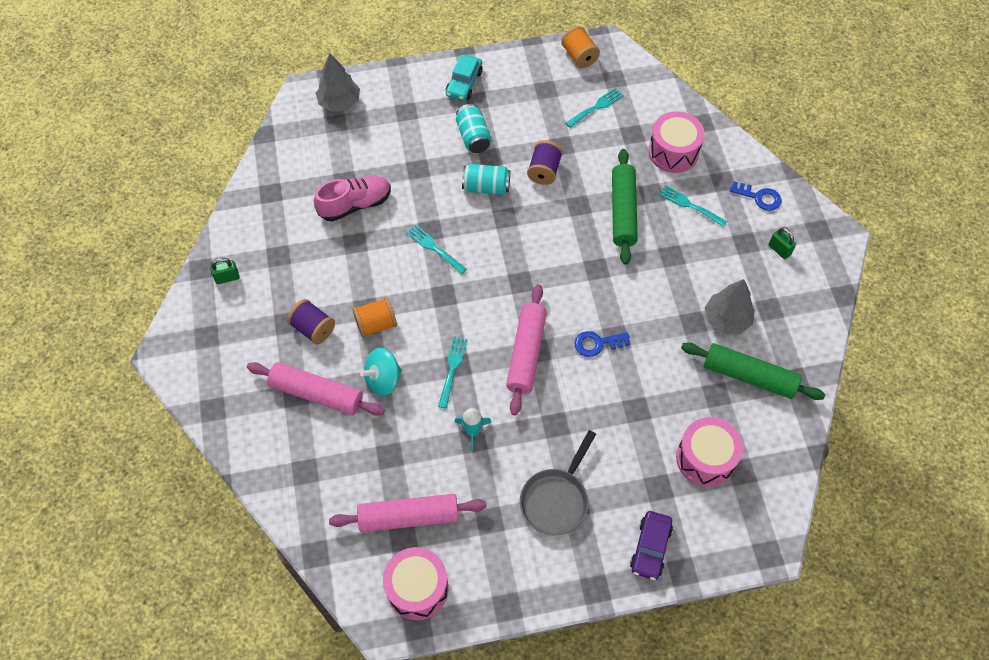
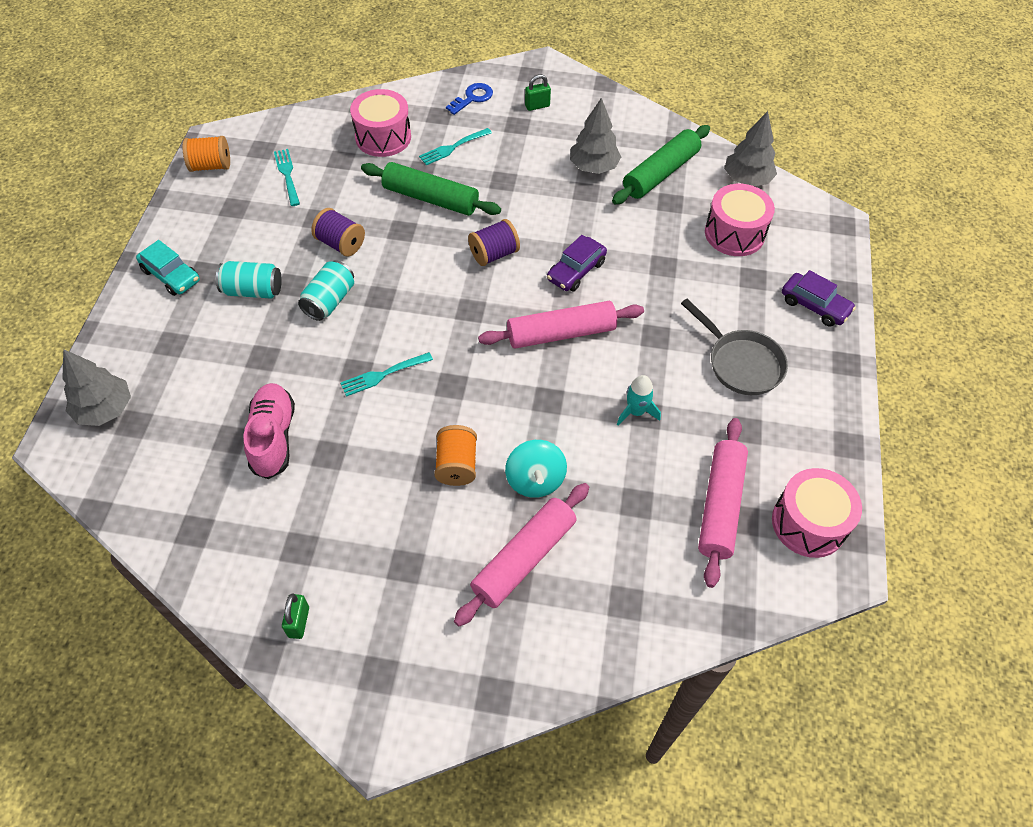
camera: 70 degrees left, 5 degrees down
(313, 328) = (429, 536): purple spool -> purple spool (494, 254)
(452, 369) = (550, 406): turquoise fork -> none
(526, 353) = (561, 333): pink rolling pin -> pink rolling pin turned 45 degrees counterclockwise
(597, 343) = (576, 271): blue key -> purple car
(782, 453) = (747, 179): none -> grey tree

